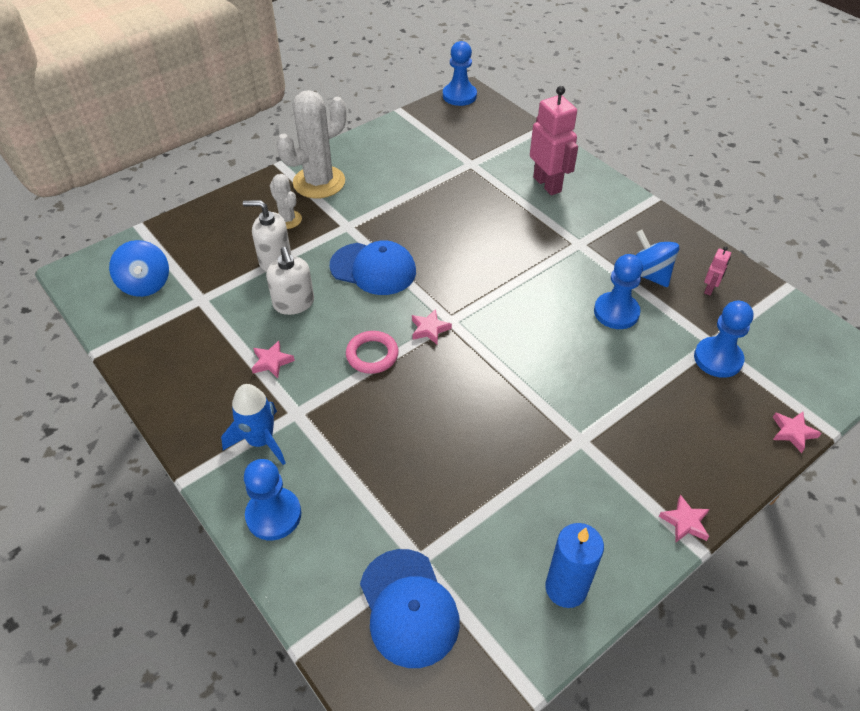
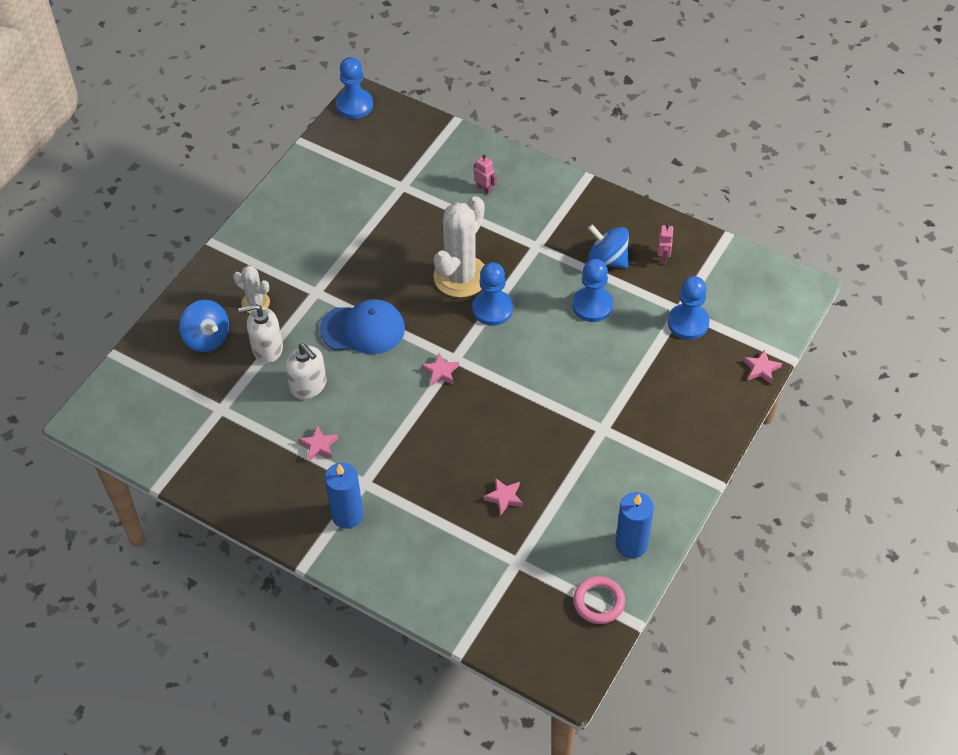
camera: 20 degrees left, 5 degrees up
(145, 284) = (159, 410): blue spinning top -> blue spinning top (207, 338)
(260, 441) = (347, 515): blue rocket -> blue candle
(273, 515) = (390, 568): blue pawn -> blue pawn (492, 309)
(319, 182) = (264, 252): white cactus -> white cactus (460, 276)
(372, 355) = (402, 411): pink ring -> pink ring (599, 602)
(408, 607) = (524, 597): blue cap -> none
(547, 184) = (484, 189): pink robot -> pink robot, size x0.46
(685, 522) = (700, 467): pink star -> pink star (504, 497)

